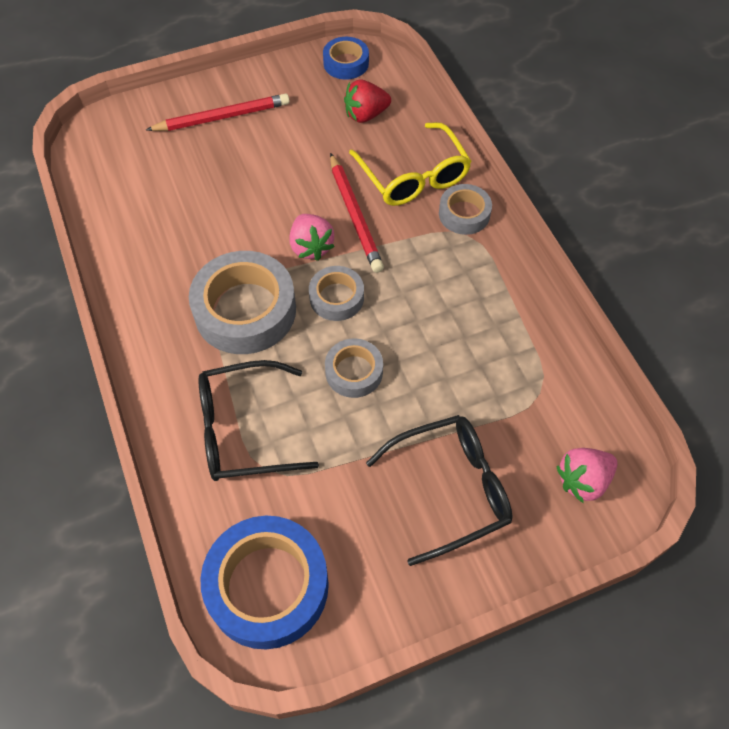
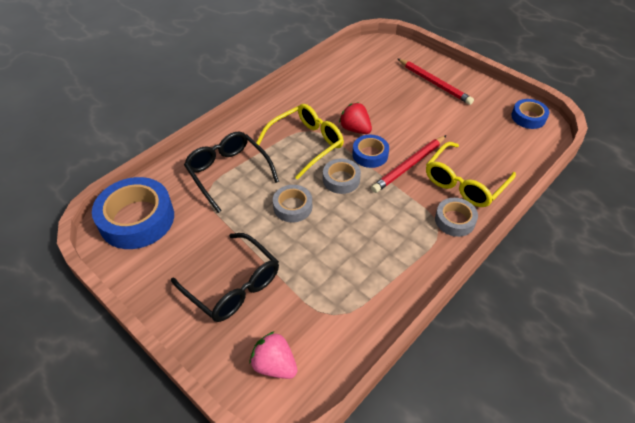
camera: 65 degrees right, 10 degrees down
(245, 310) = (306, 144): grey tape -> yellow glasses
(311, 247) = (370, 155): pink strawberry -> blue tape
(365, 115) = (494, 142): red strawberry -> red strawberry (355, 129)

